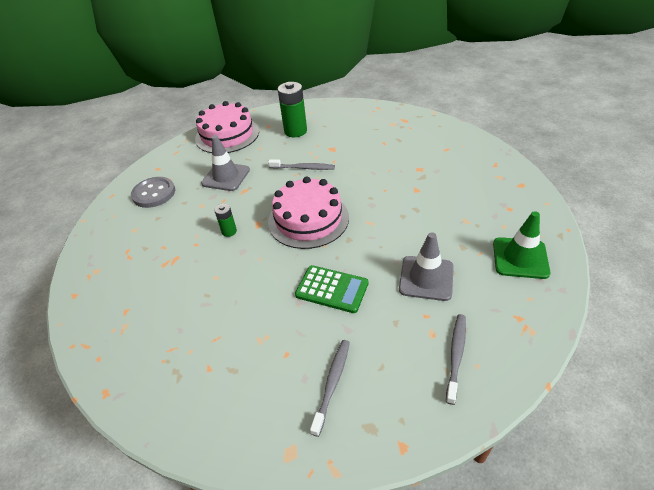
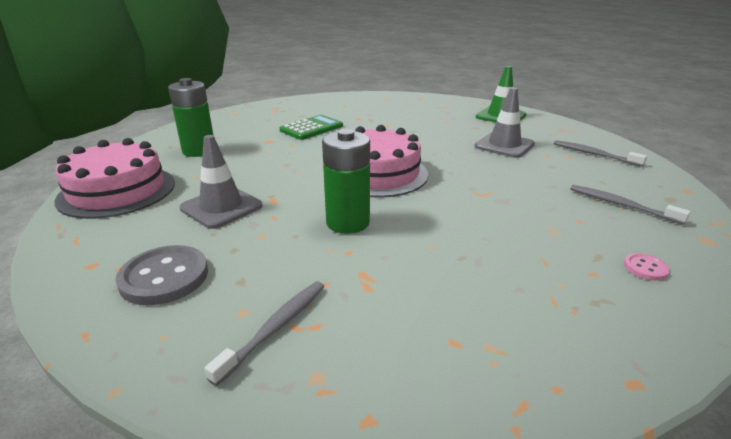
camera: 70 degrees left, 15 degrees down
(225, 401) = (645, 268): none -> pink button
(229, 231) = (348, 222): green battery -> green battery, size x1.92
(303, 168) = (281, 160): grey toothbrush -> grey toothbrush (275, 328)
(332, 289) = (496, 182): green calculator -> green calculator (311, 128)

